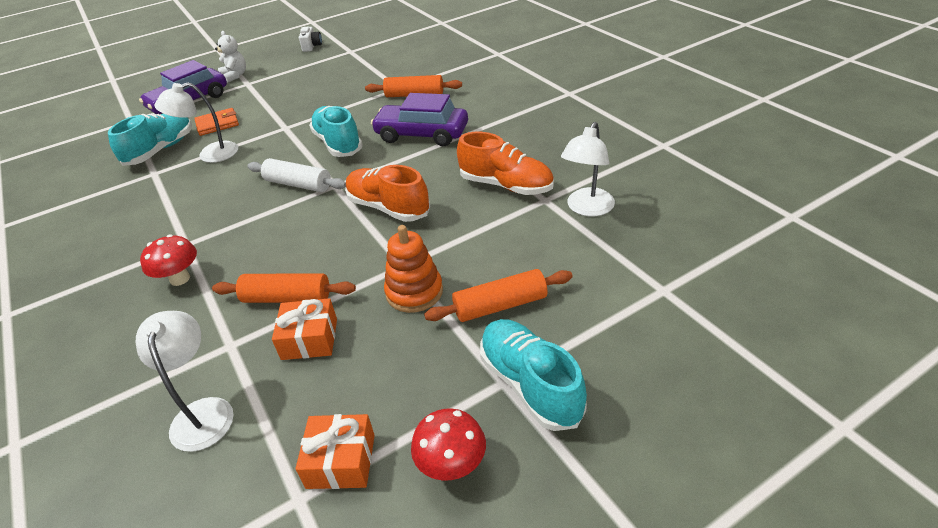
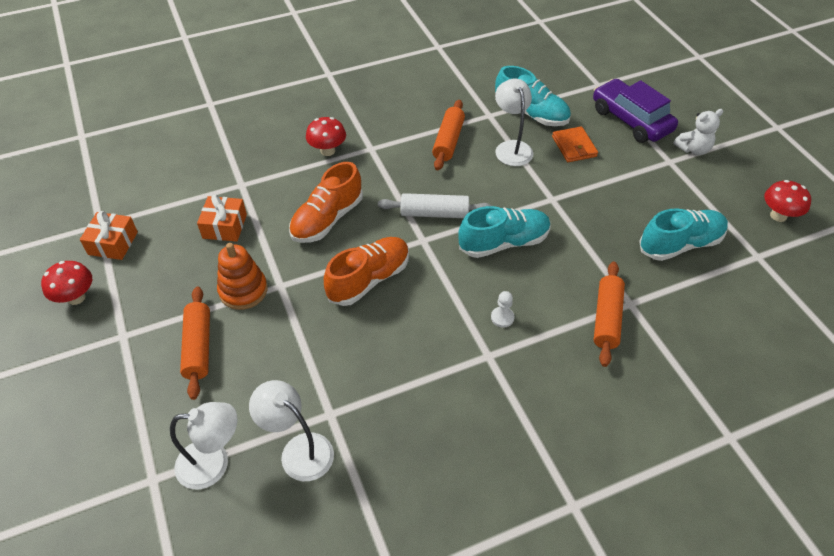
camera: 95 degrees right, 10 degrees up
(202, 412) = (188, 177): white lamp -> white lamp (214, 463)
(287, 298) = (275, 212): orange rolling pin -> orange rolling pin (448, 141)
(298, 184) = (434, 213): white rolling pin -> white rolling pin turned 60 degrees clockwise
(312, 46) = (778, 216): white camera -> red mushroom
(422, 134) = (502, 317): purple car -> white pawn
(506, 185) = (369, 383): orange shoe -> orange shoe (327, 219)
(530, 384) = (111, 351): turquoise shoe -> turquoise shoe (680, 244)

